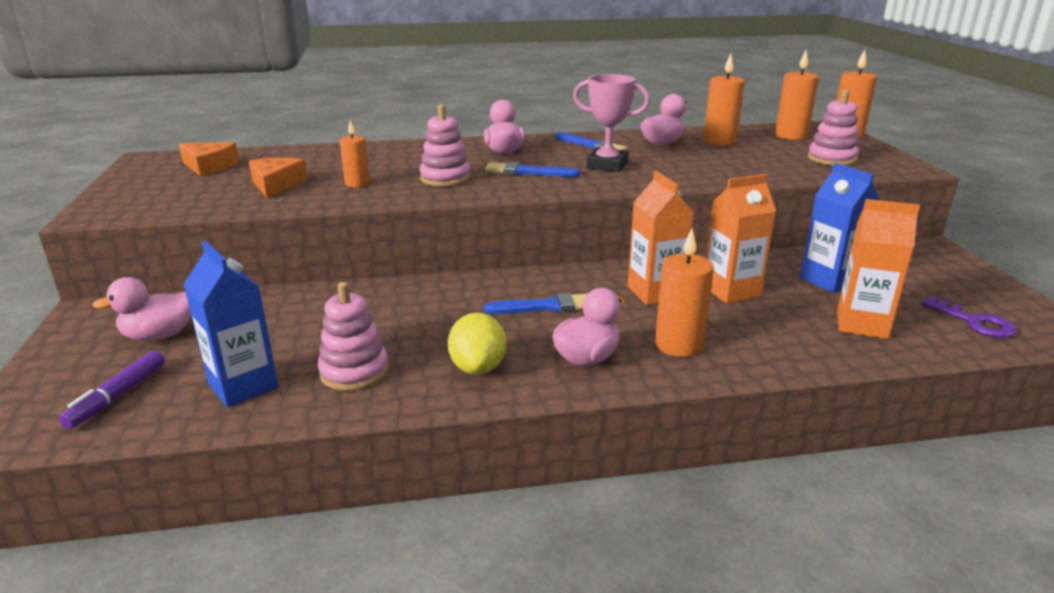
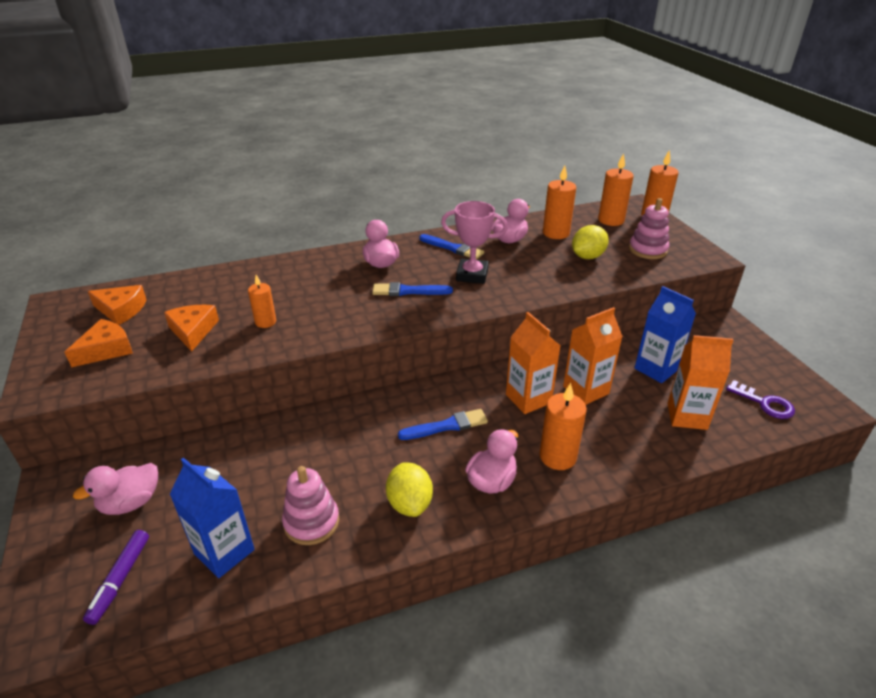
camera: 10 degrees left, 10 degrees up
(179, 191) = (106, 350): none -> orange cheese
(445, 178) = (340, 307): pink stacking toy -> none
(753, 160) = (587, 256): none -> yellow lemon

